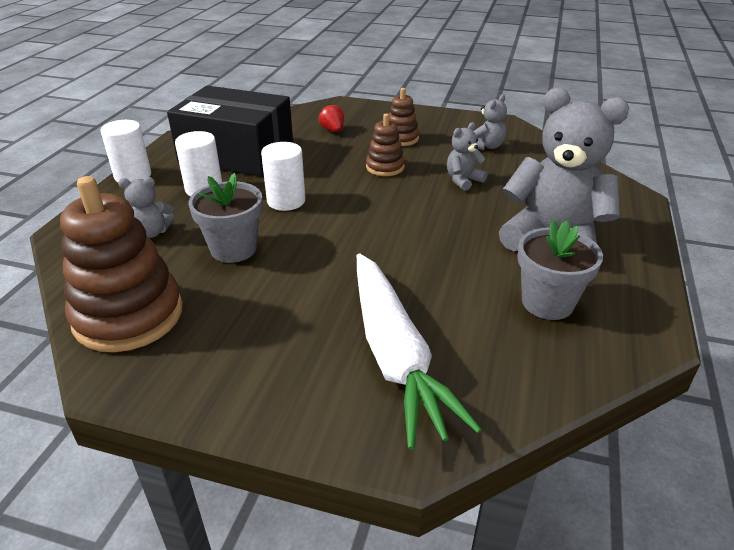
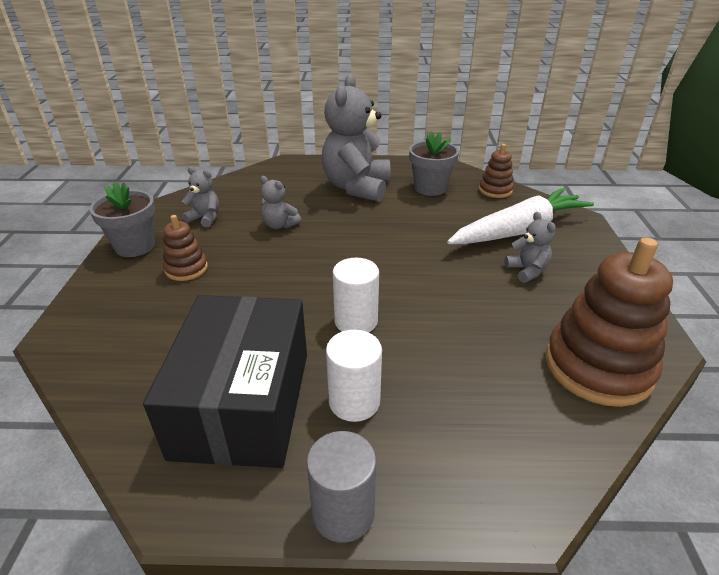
camera: 105 degrees left, 0 degrees up
(133, 176) = (343, 512): white cylinder -> grey cylinder
(151, 232) = (472, 411): grey teddy bear -> grey teddy bear (527, 271)
(233, 249) = (460, 333): grey flower pot -> grey flower pot (135, 246)
(333, 130) = (159, 325): red strawberry -> none
(385, 167) = (261, 269): brown stacking toy -> brown stacking toy (495, 190)

